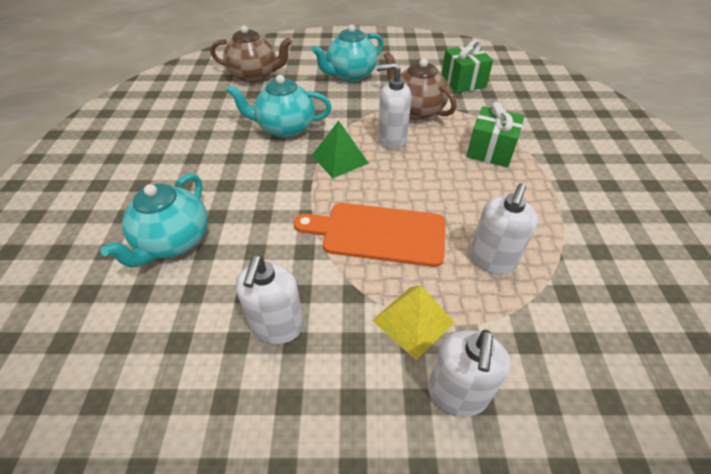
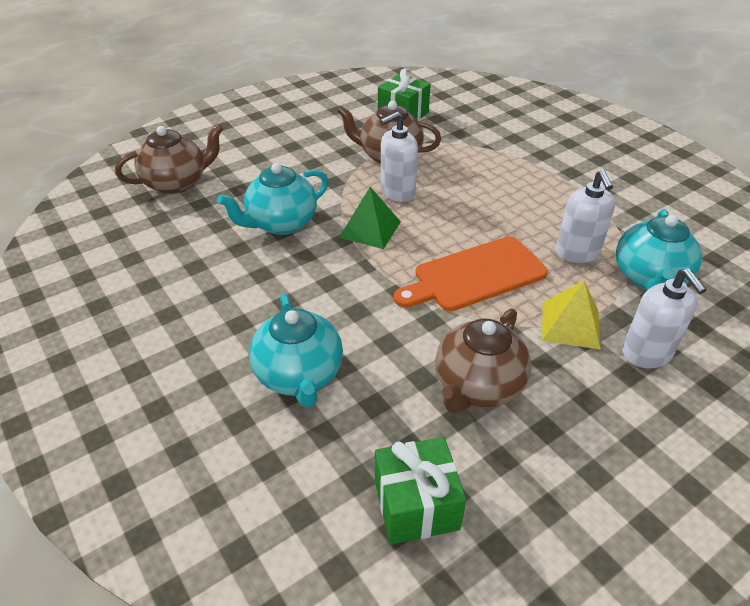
camera: 35 degrees left, 5 degrees down
(277, 326) = (477, 386): white soap dispenser -> brown teapot
(350, 75) = (286, 145): turquoise teapot -> turquoise teapot (649, 278)
(490, 150) = (489, 168): green gift -> green gift (416, 505)

